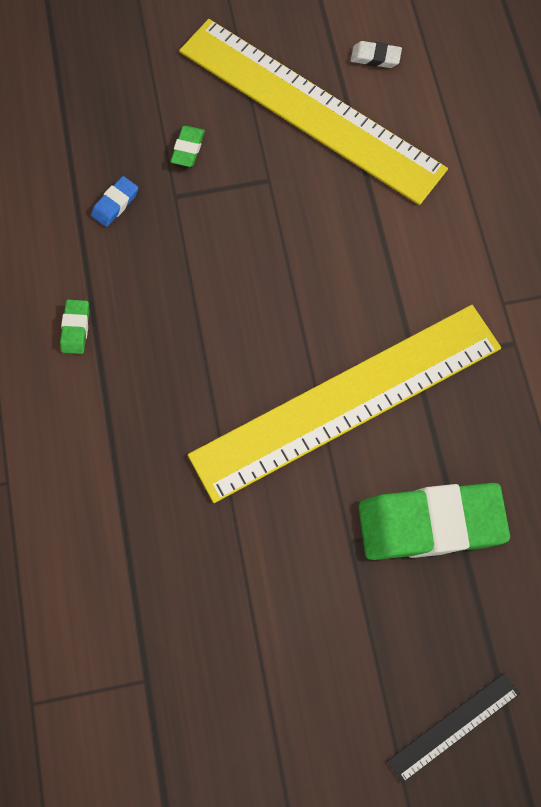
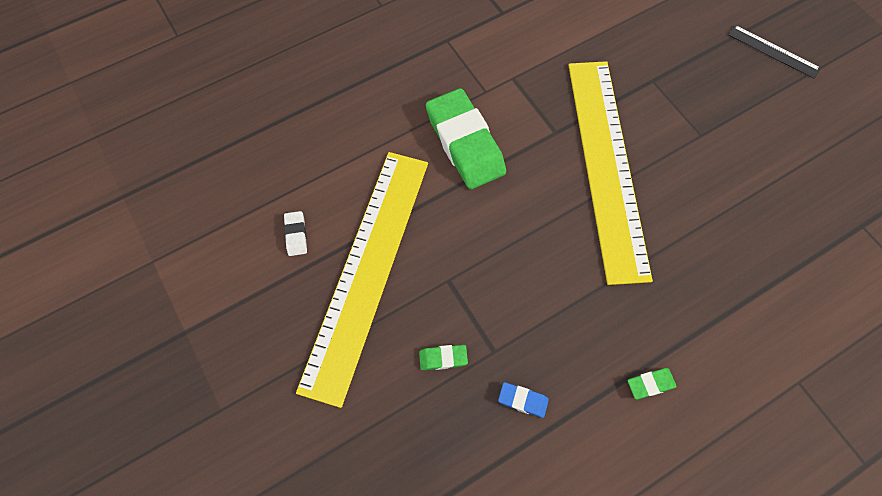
camera: 110 degrees left, 5 degrees down
(347, 401) = (606, 165): yellow ruler -> yellow ruler turned 45 degrees clockwise
(430, 523) = (663, 94): green eraser -> green eraser (465, 143)

